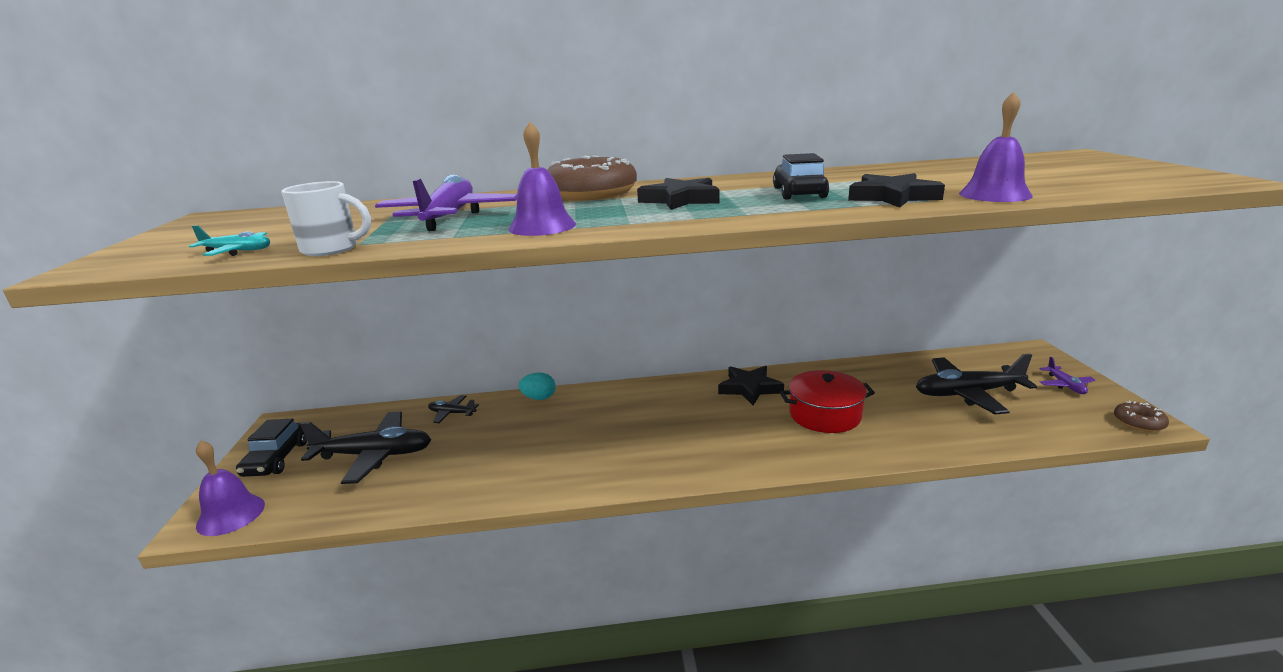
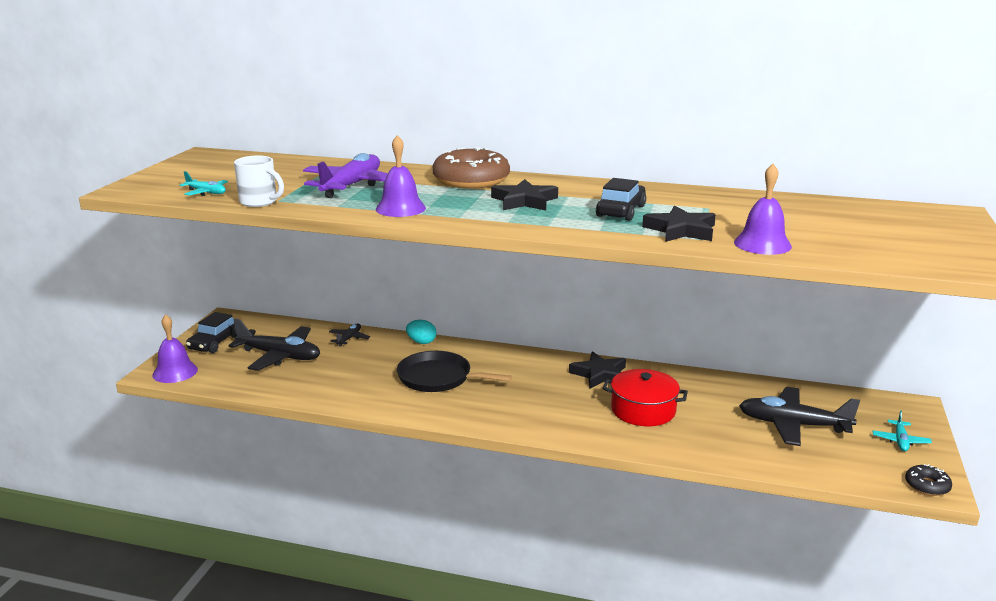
camera: 20 degrees right, 0 degrees up
(452, 413) = (349, 338): black plane -> black plane turned 75 degrees clockwise
(586, 434) = (438, 378): none -> black pan
(1065, 385) = (900, 441): purple plane -> turquoise plane
(1138, 422) = (927, 486): brown donut -> black donut

